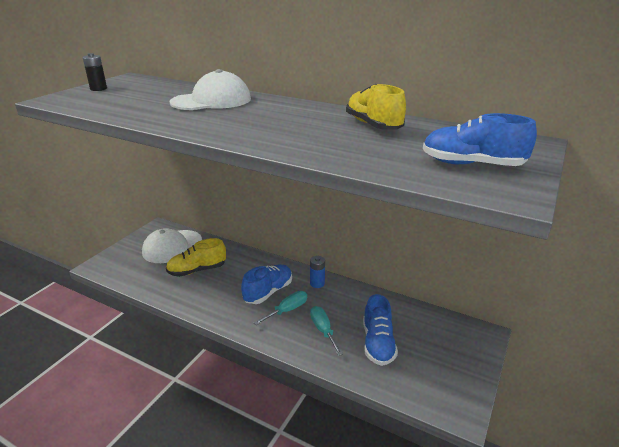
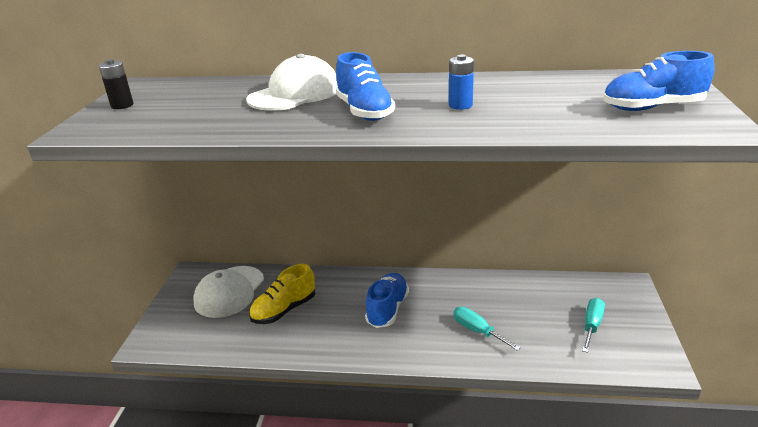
camera: 20 degrees left, 0 degrees up
(287, 310) = (424, 322): turquoise screwdriver -> turquoise screwdriver (592, 325)
(317, 283) = (433, 284): blue battery -> blue battery (460, 105)
(373, 125) = (510, 88): yellow shoe -> none
(378, 343) = (541, 326): blue shoe -> blue shoe (364, 111)

